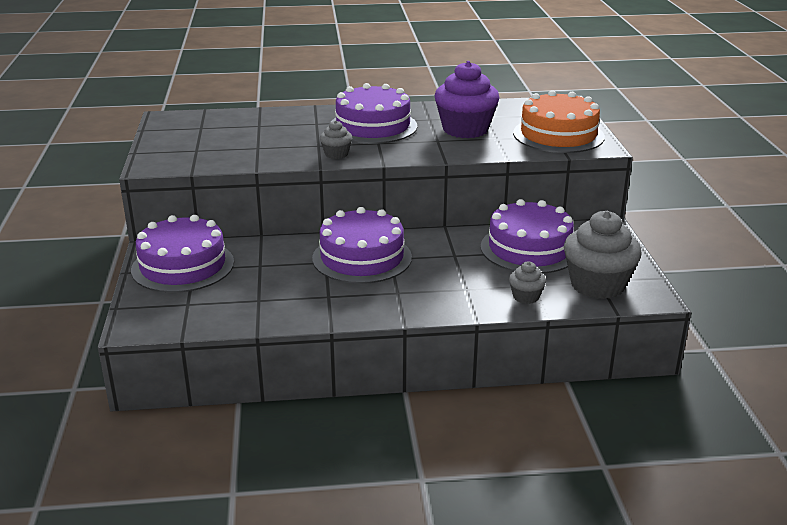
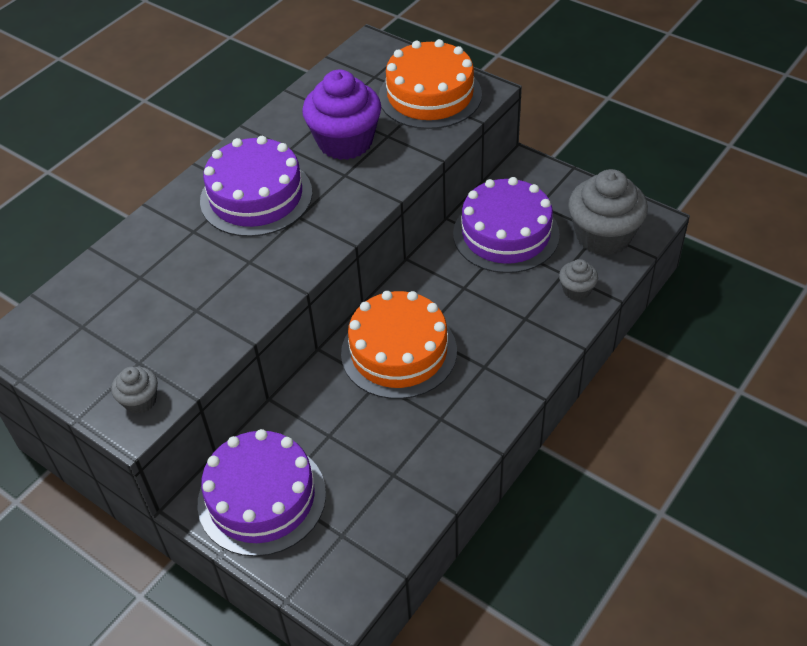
camera: 45 degrees left, 20 degrees up
(336, 154) = (287, 261): grey cupcake -> grey cupcake (140, 401)
(362, 257) = (399, 352): purple cake -> orange cake

